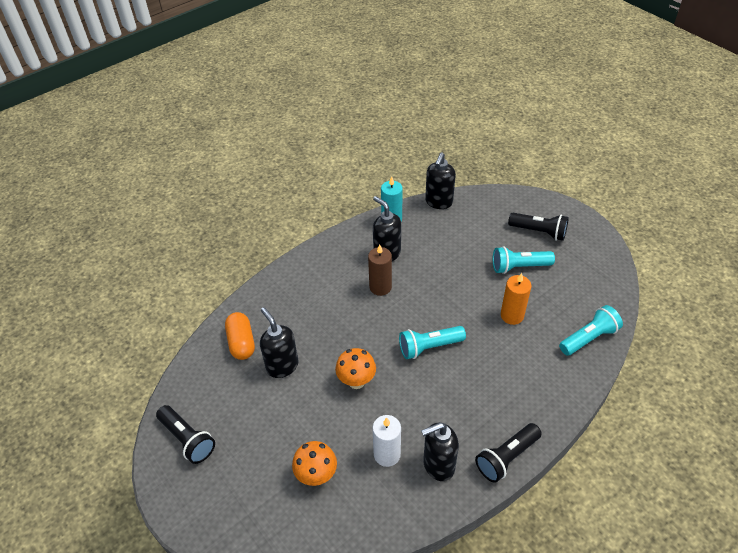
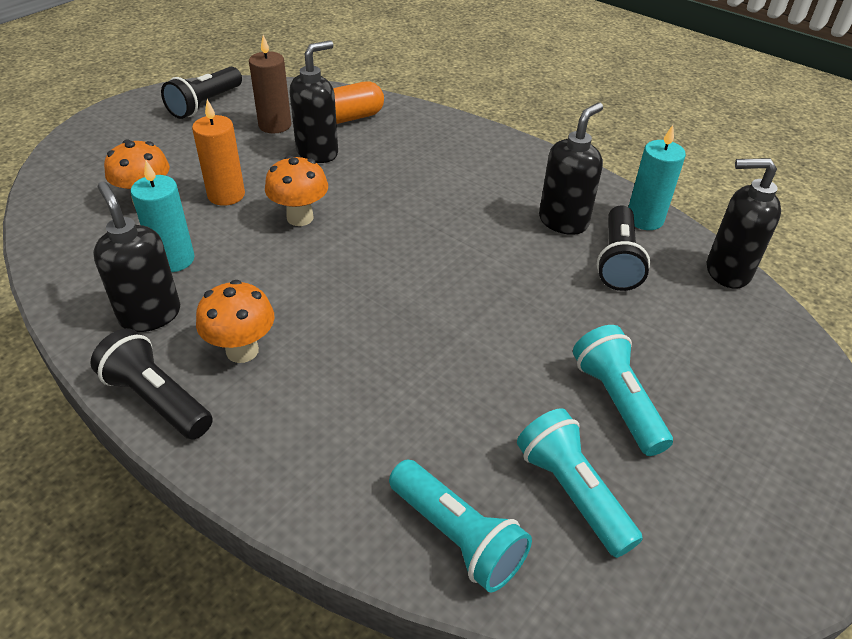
camera: 75 degrees right, 5 degrees down
(380, 287) = (488, 222): brown candle -> brown candle (275, 125)
(387, 454) = (173, 259): white candle -> turquoise candle
(429, 347) = (378, 287): turquoise flashlight -> turquoise flashlight (572, 492)
(473, 416) = (242, 351): none -> orange mushroom
(512, 315) = (480, 394): orange candle -> orange candle (226, 195)
(539, 232) = (741, 434): black flashlight -> black flashlight (617, 261)

